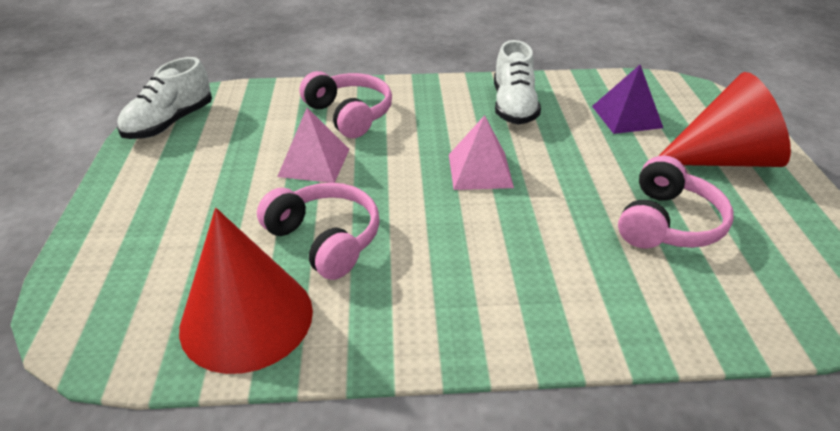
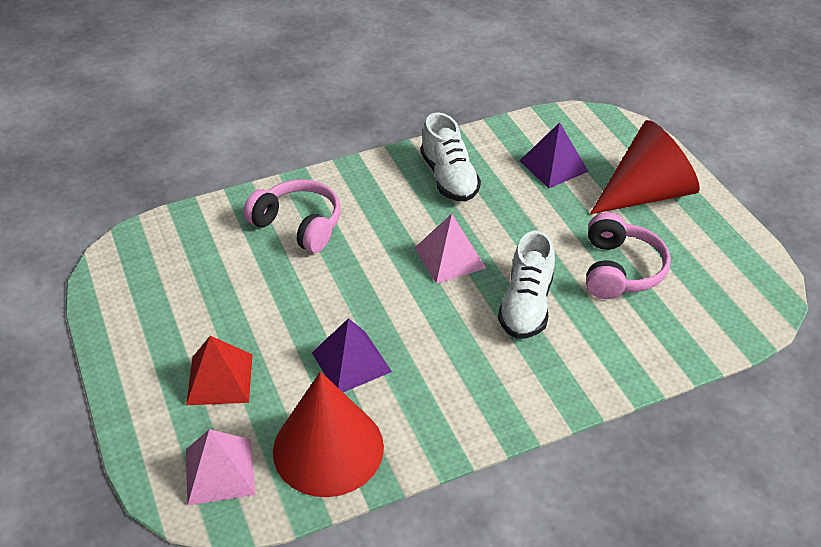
camera: 20 degrees left, 5 degrees up
(170, 123) = (122, 279): white shoe -> white shoe (526, 305)
(190, 222) = (220, 379): none -> red pyramid
(314, 162) = (295, 287): pink pyramid -> pink pyramid (219, 471)
(325, 240) = (351, 362): pink headphones -> purple pyramid

